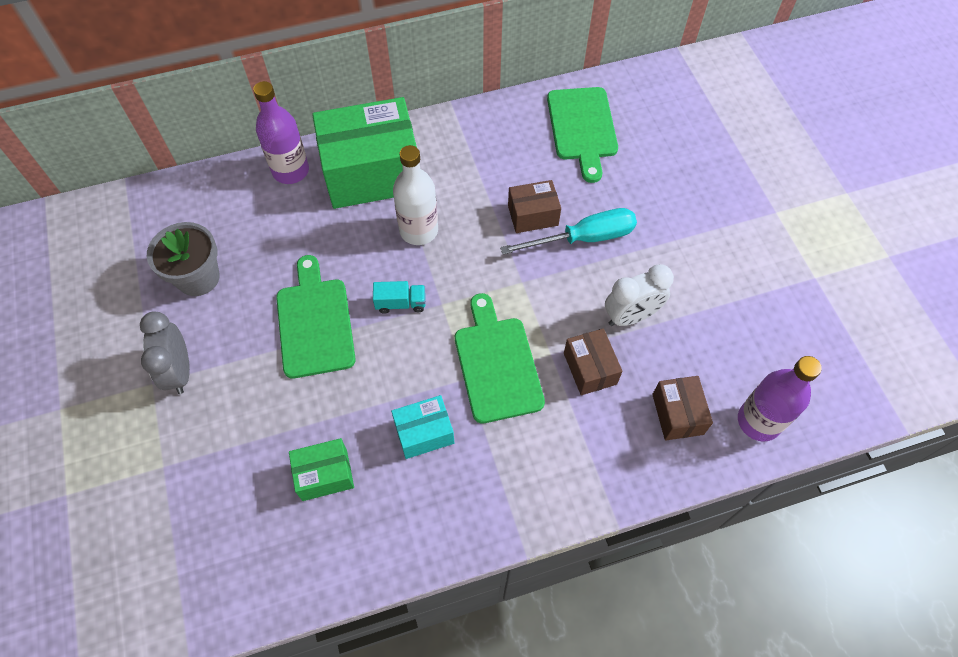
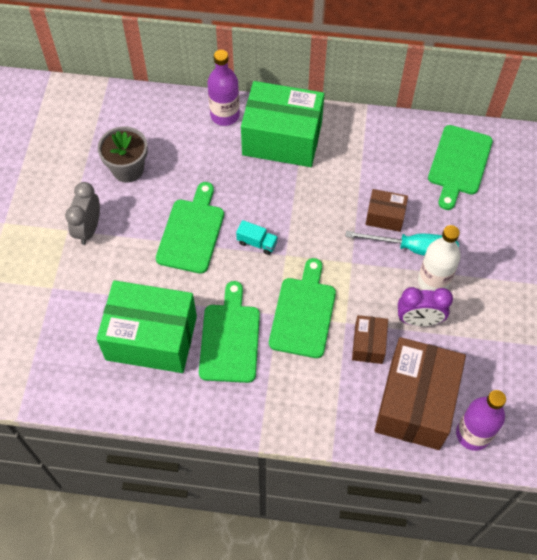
camera: 25 degrees right, 0 degrees up
(325, 475) = (151, 338): green box -> green box, size x2.09
(419, 230) = (295, 195): white bottle -> white bottle (433, 281)
(424, 433) = (230, 339): turquoise box -> green cutting board
(631, 316) = (419, 320): white clock -> purple clock
(677, 414) = (415, 403): brown box -> brown box, size x2.09

